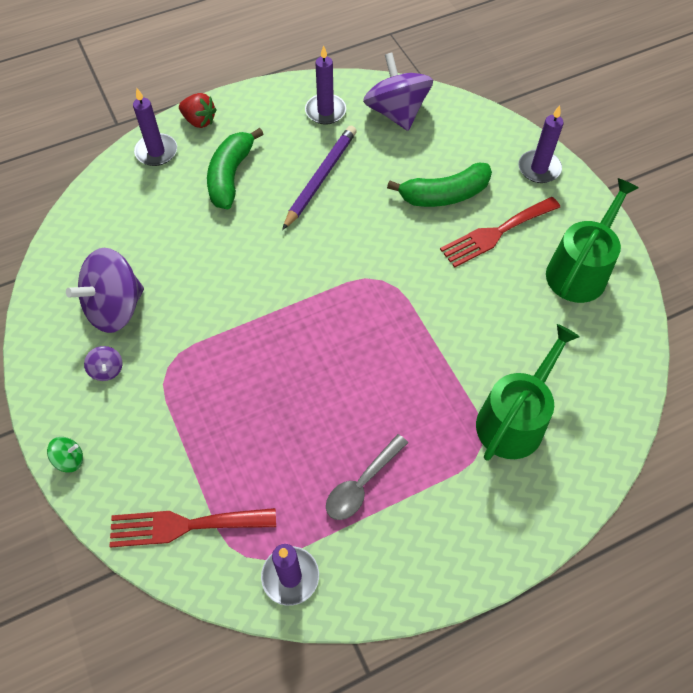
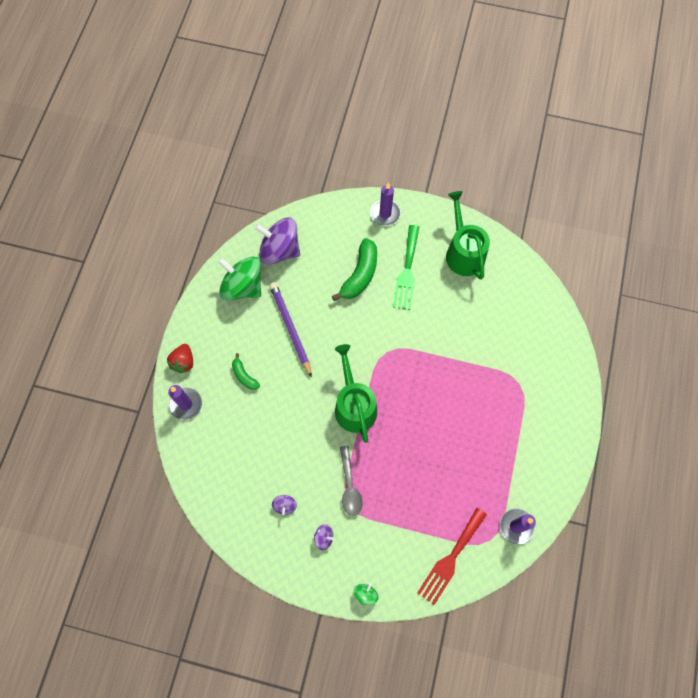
camera: 50 degrees left, 10 degrees up
(115, 308) = (285, 505): purple spinning top -> purple spinning top, size x0.42
(199, 121) = (183, 362): red strawberry -> red strawberry turned 120 degrees clockwise
(230, 176) = (244, 376): green banana -> green banana, size x0.55
(325, 111) = (243, 286): purple candle -> green spinning top
(362, 484) = (495, 456): grey spoon -> grey spoon (350, 486)
(496, 233) = (407, 271): red fork -> green fork
(514, 419) = (518, 357): green watering can -> green watering can (354, 405)

